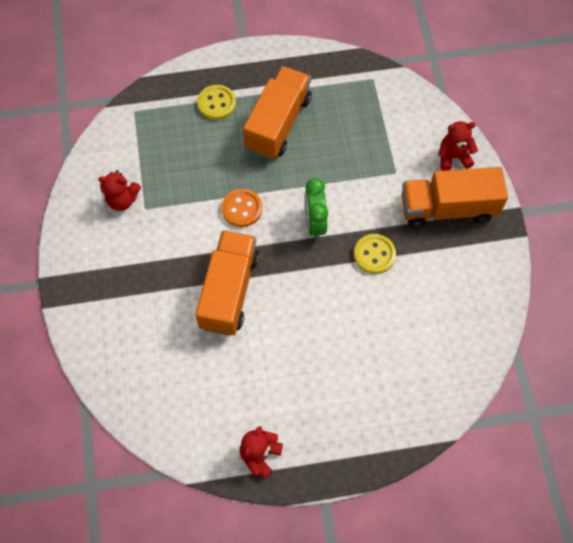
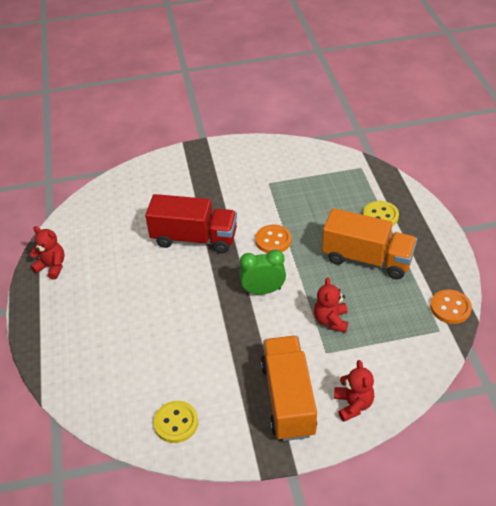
camera: 90 degrees right, 20 degrees down
(122, 200) = (275, 170): red teddy bear -> red teddy bear (331, 320)
(229, 291) = (194, 238): orange truck -> red truck
(347, 65) = (450, 308): none -> orange button
(374, 254) = (231, 336): yellow button -> yellow button (176, 423)

